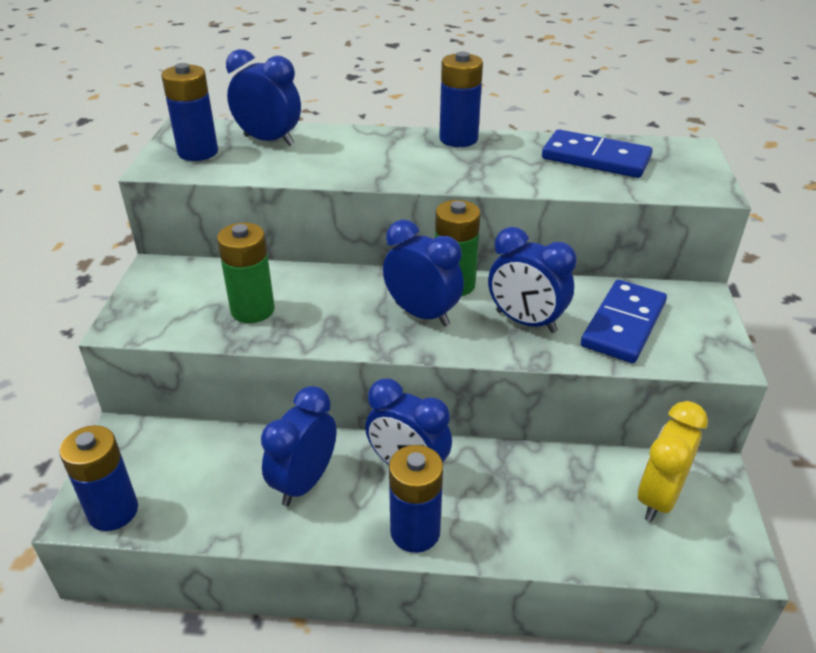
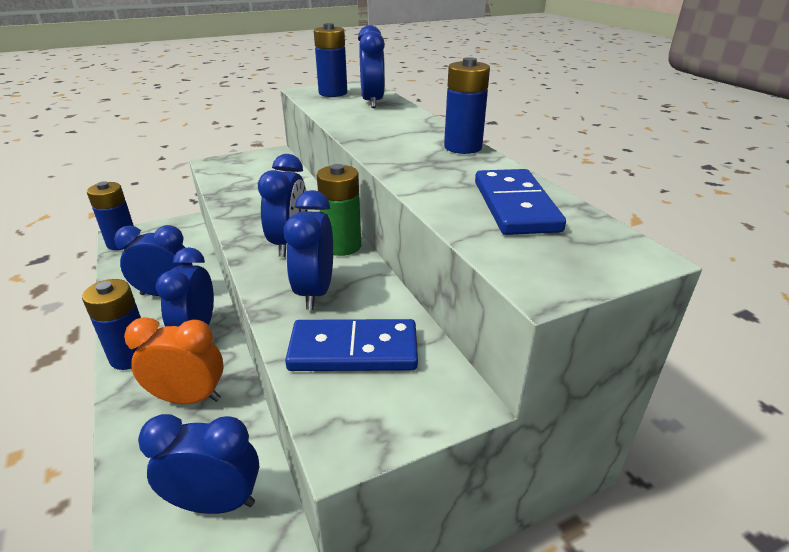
camera: 60 degrees right, 5 degrees down
(252, 310) = (251, 188): green battery -> none
(517, 493) = (189, 398): none -> orange clock
(658, 498) = (216, 502): yellow clock -> blue clock

